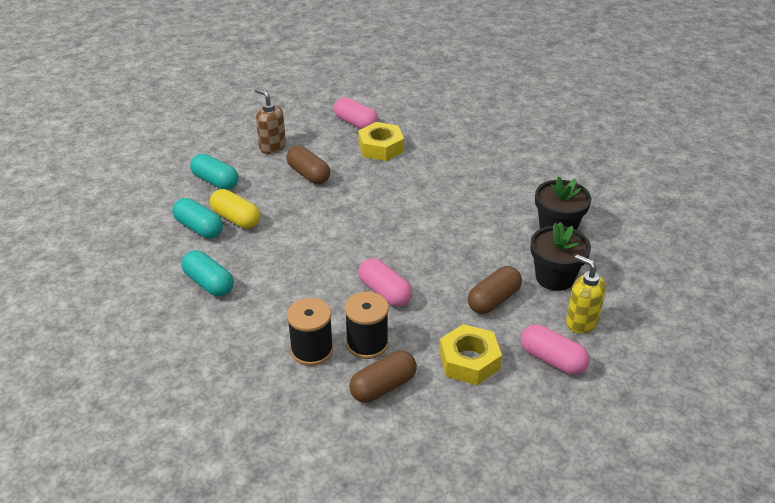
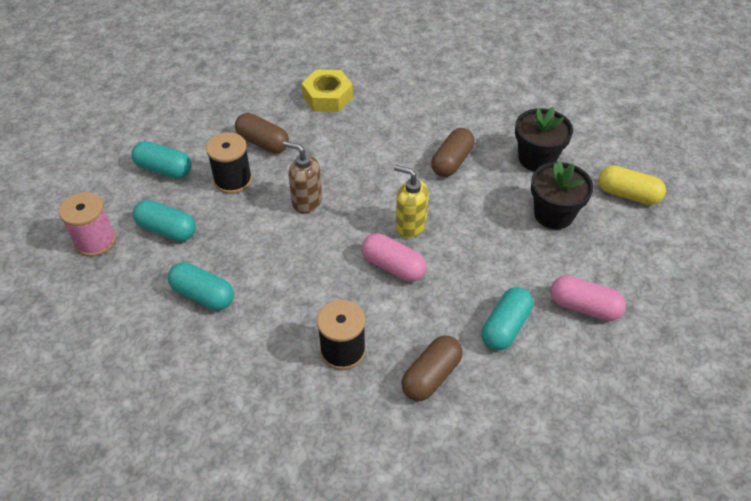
camera: 15 degrees left, 10 degrees up
(137, 226) = (95, 241): none -> pink spool
(236, 218) = (203, 210): yellow capsule -> yellow capsule (628, 194)
(272, 147) = (211, 116): brown soap dispenser -> brown soap dispenser (306, 202)
(356, 123) = (291, 72): pink capsule -> none
(367, 343) = (397, 330): black spool -> black spool (233, 180)
(469, 361) = (505, 327): yellow nut -> turquoise capsule
(493, 300) = (504, 252): brown capsule -> brown capsule (452, 162)
(581, 322) = (596, 259): yellow soap dispenser -> yellow soap dispenser (410, 226)

